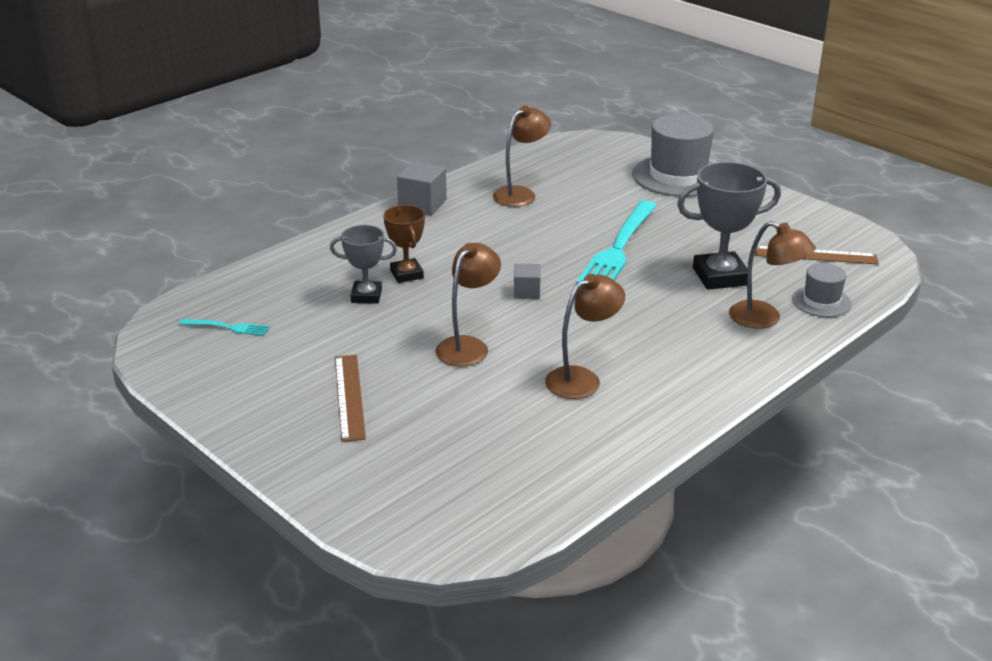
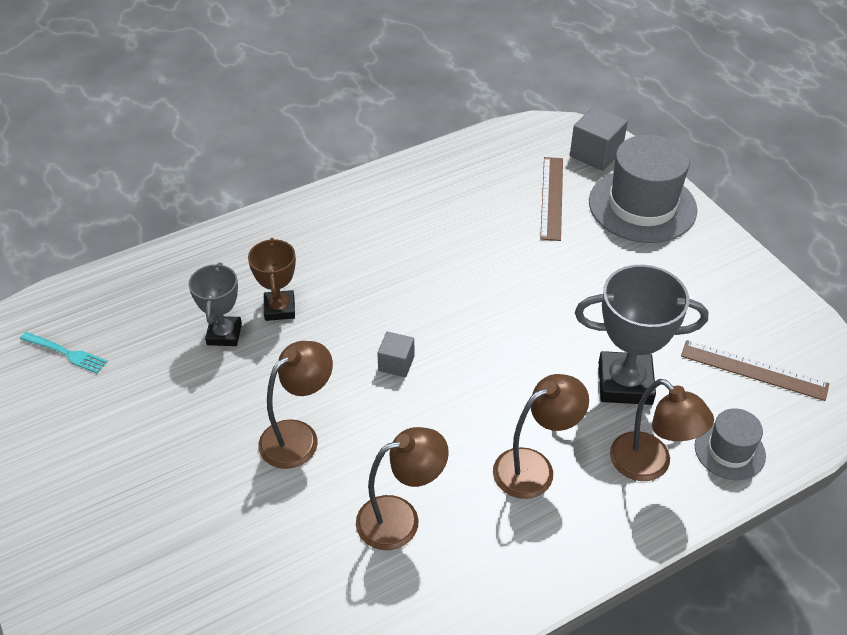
camera: 15 degrees right, 15 degrees up
(349, 396) = (144, 488): brown ruler -> brown ruler (552, 198)
(366, 296) = (224, 334): grey trophy -> grey trophy turned 75 degrees clockwise
(422, 204) = (340, 201): grey cube -> grey cube (595, 154)
(520, 194) = (452, 204): brown lamp -> brown lamp (534, 467)
(618, 248) = (526, 313): turquoise fork -> none

